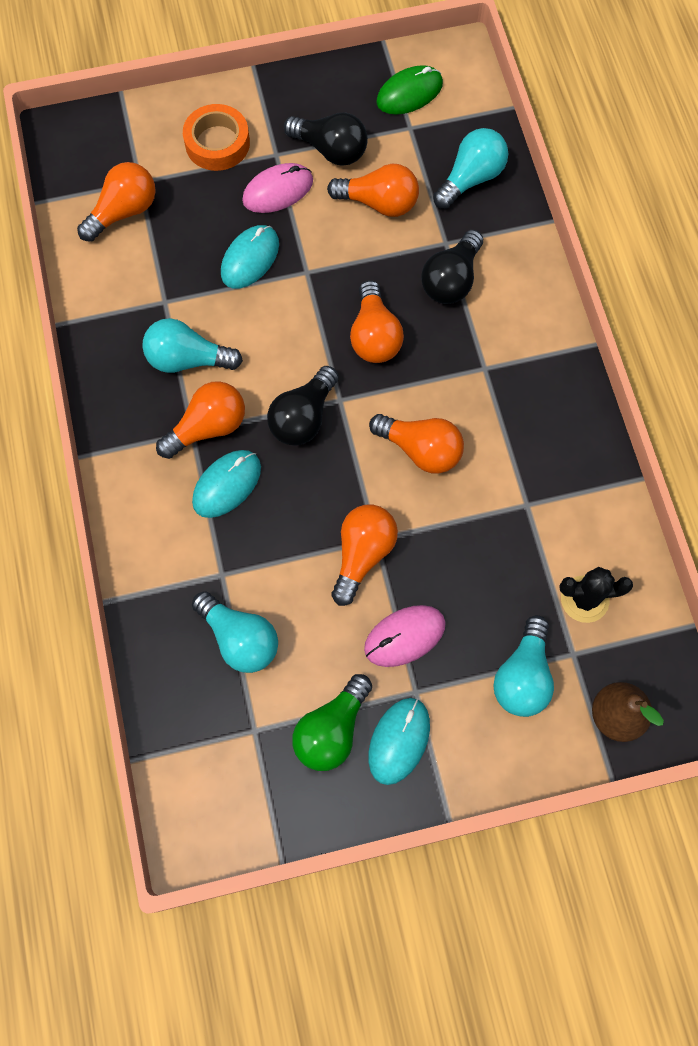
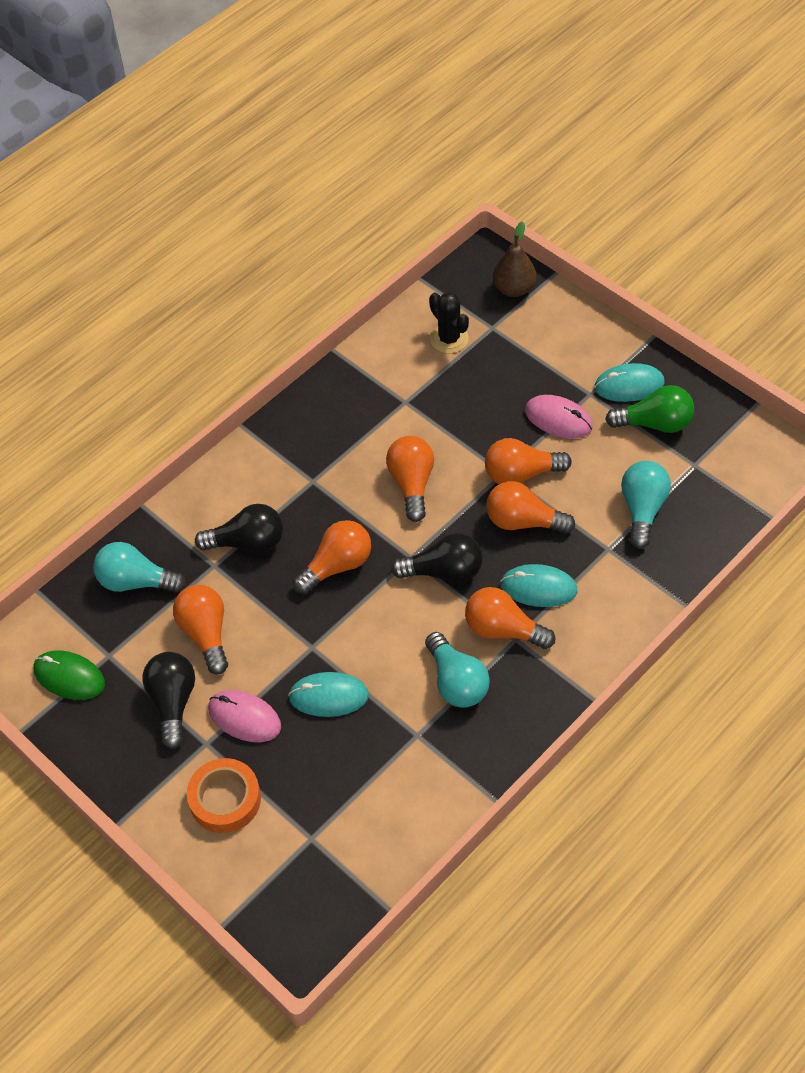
camera: 120 degrees left, 15 degrees down
(123, 212) = (352, 829): orange light bulb -> orange light bulb (523, 521)
(522, 676) = (529, 345): turquoise light bulb -> none

